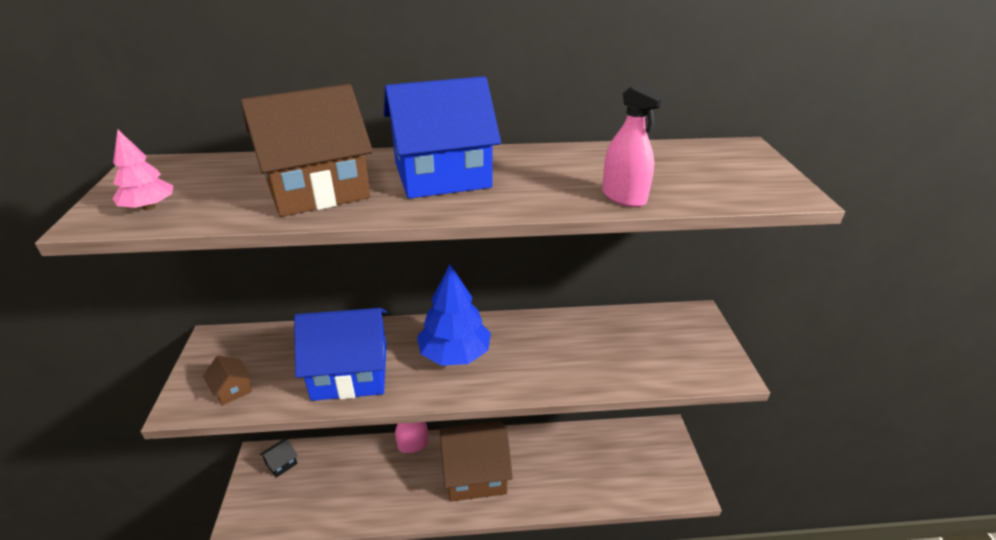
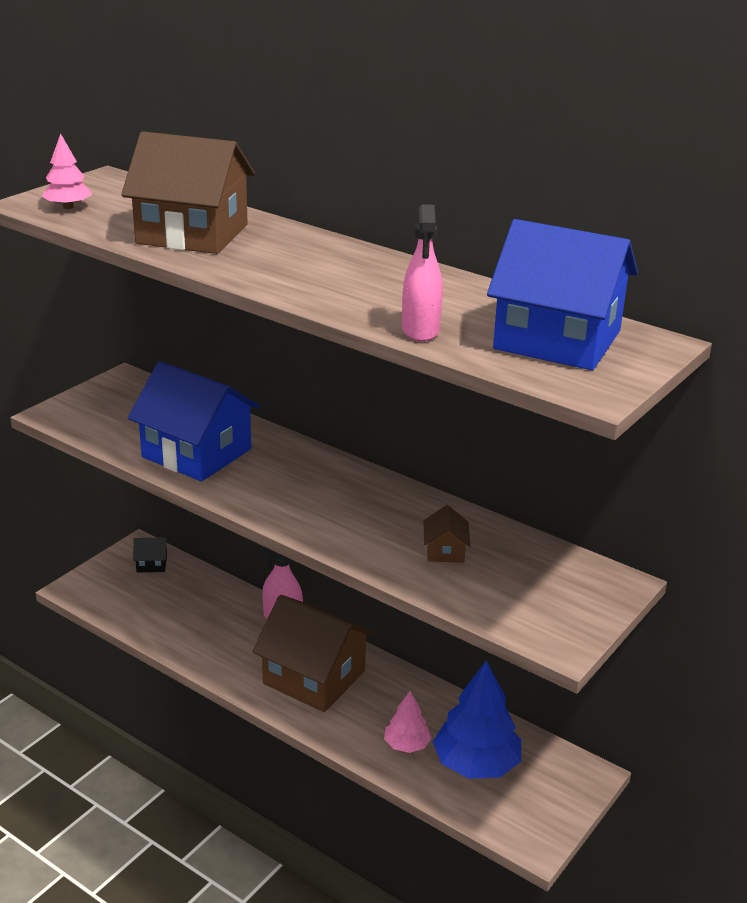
camera: 40 degrees right, 5 degrees down
(232, 389) = (97, 420): brown house -> brown house (445, 551)
(442, 175) = (303, 258): blue house -> blue house (557, 340)
(455, 354) = (302, 484): blue tree -> blue tree (476, 764)
(571, 480) = (407, 745): none -> pink tree

